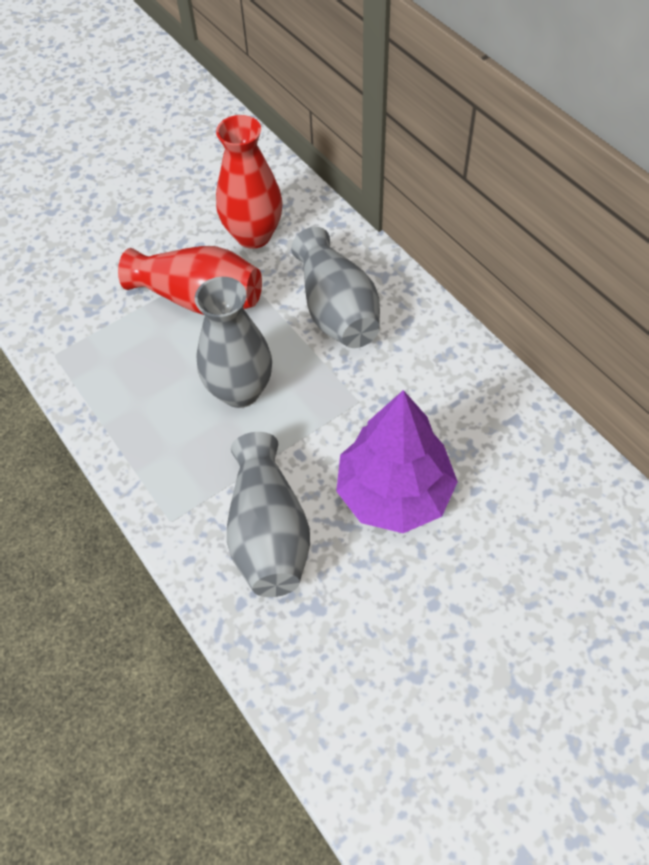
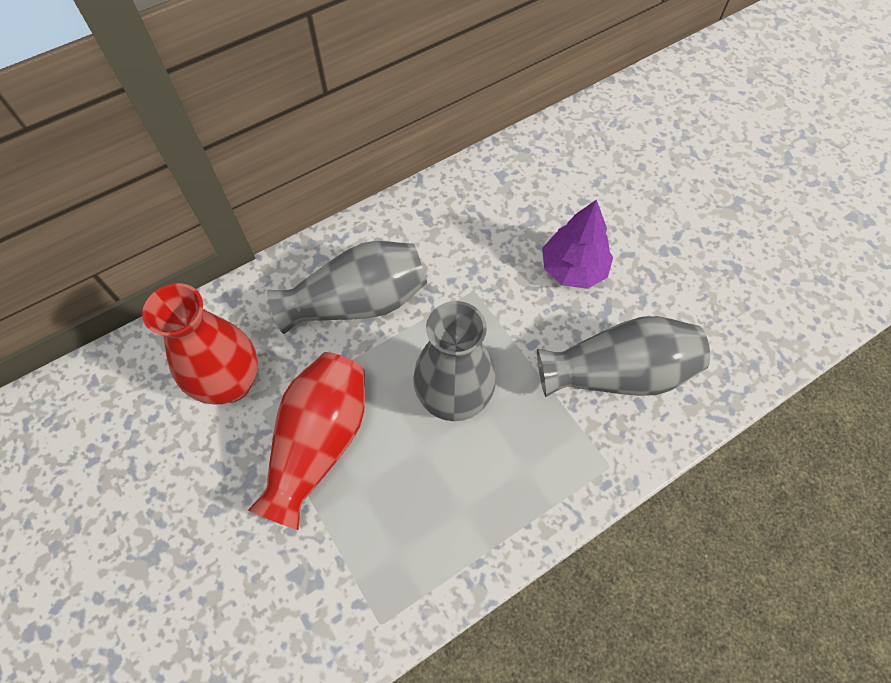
camera: 90 degrees left, 5 degrees up
(394, 492) = (573, 269): purple tree -> purple tree, size x0.66

